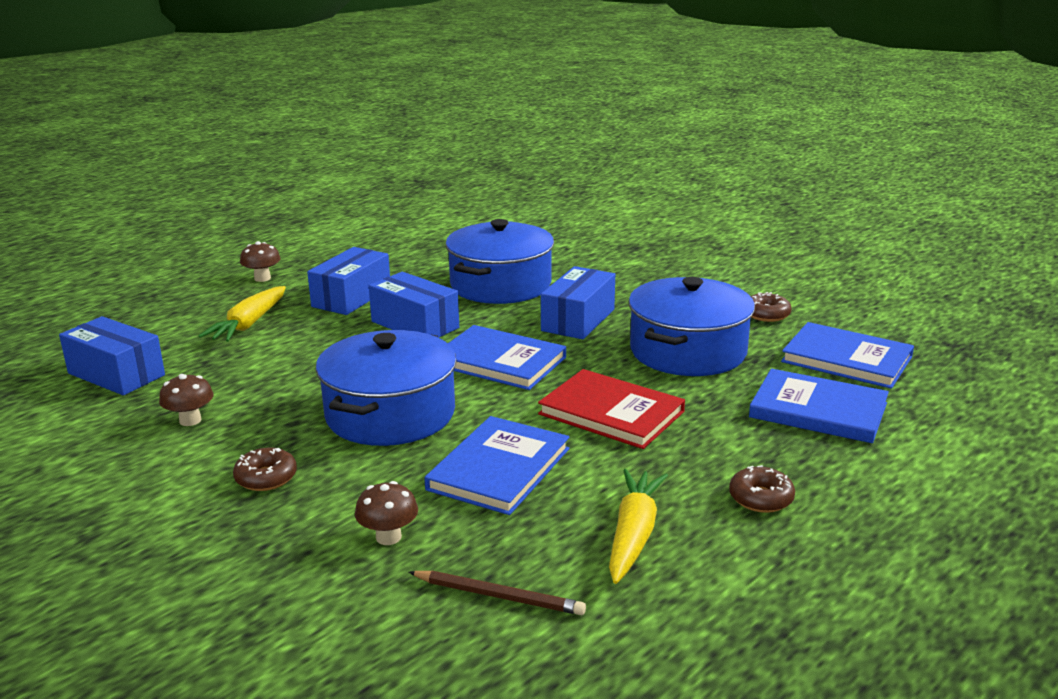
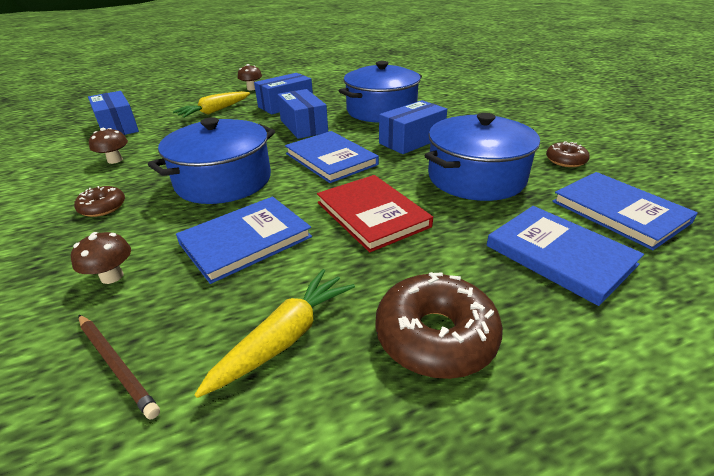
camera: 25 degrees right, 10 degrees up
(761, 498) = (435, 336): brown donut -> brown donut, size x1.80

